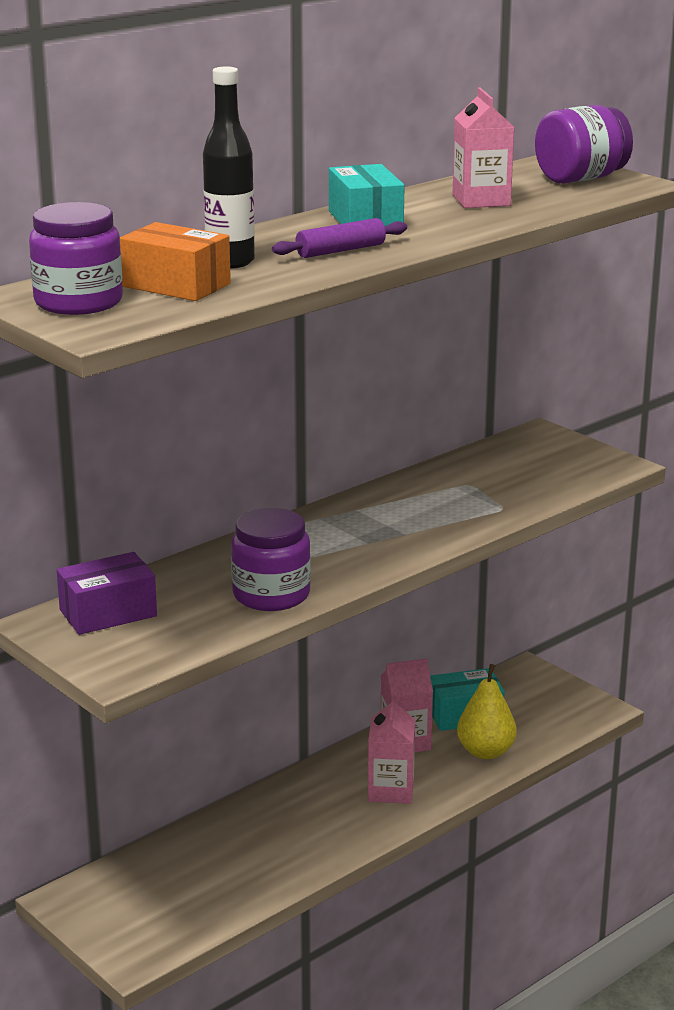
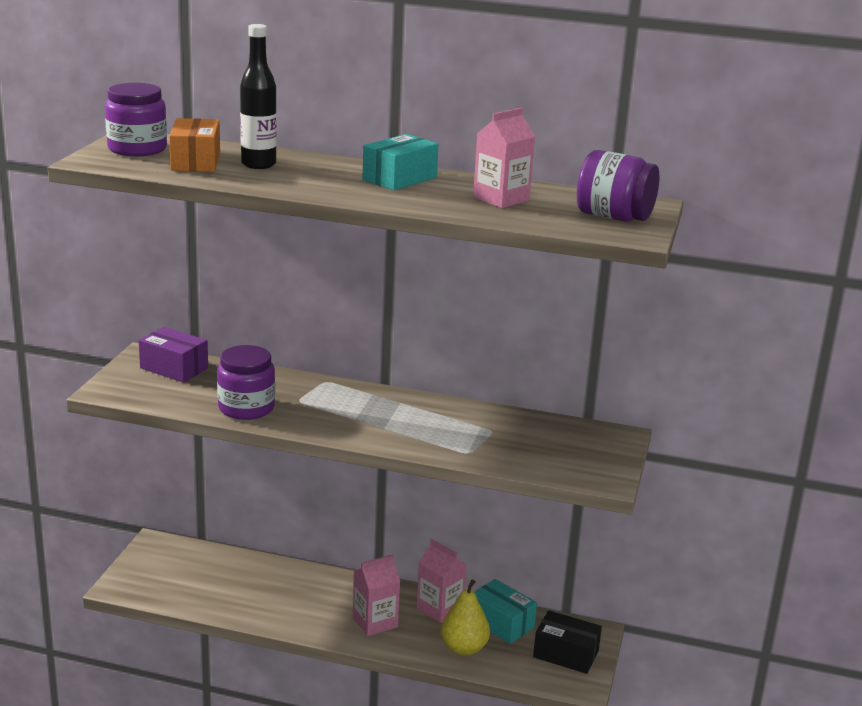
camera: 55 degrees right, 0 degrees up
(340, 250) = (321, 184): purple rolling pin -> none
(546, 698) = (566, 654): none -> black box

